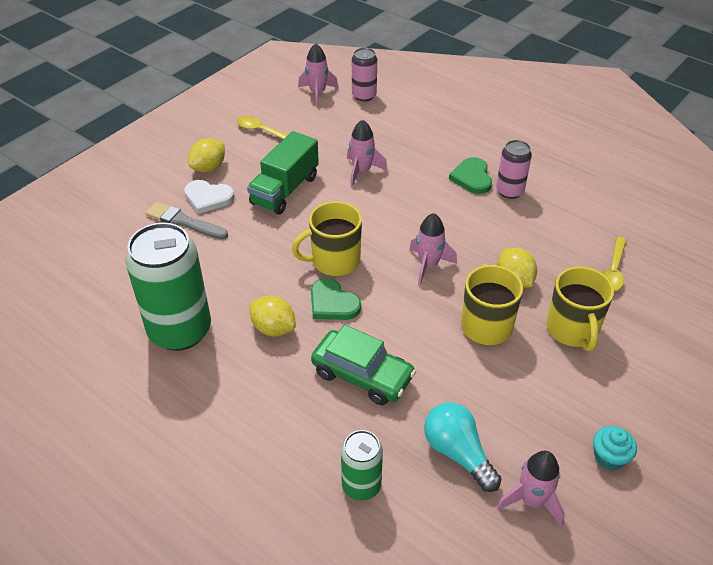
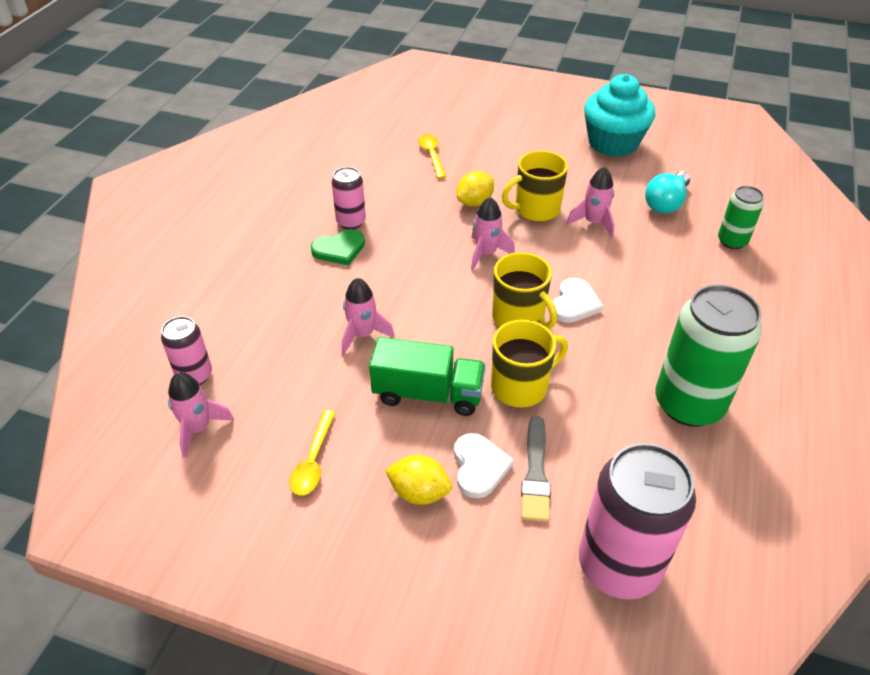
camera: 110 degrees left, 0 degrees up
(94, 236) = (618, 565): none -> pink can
(273, 328) = (633, 334): yellow lemon -> none
(332, 303) = (574, 303): green heart -> white heart
(362, 375) = (638, 264): green car -> none
(531, 500) = (673, 168): pink rocket -> pink rocket (594, 223)
(572, 330) = (511, 168): yellow mug -> yellow mug (520, 386)
(609, 457) = (613, 143): turquoise cupcake -> turquoise cupcake, size x2.36
(613, 271) = (432, 155): yellow spoon -> yellow spoon turned 105 degrees counterclockwise

